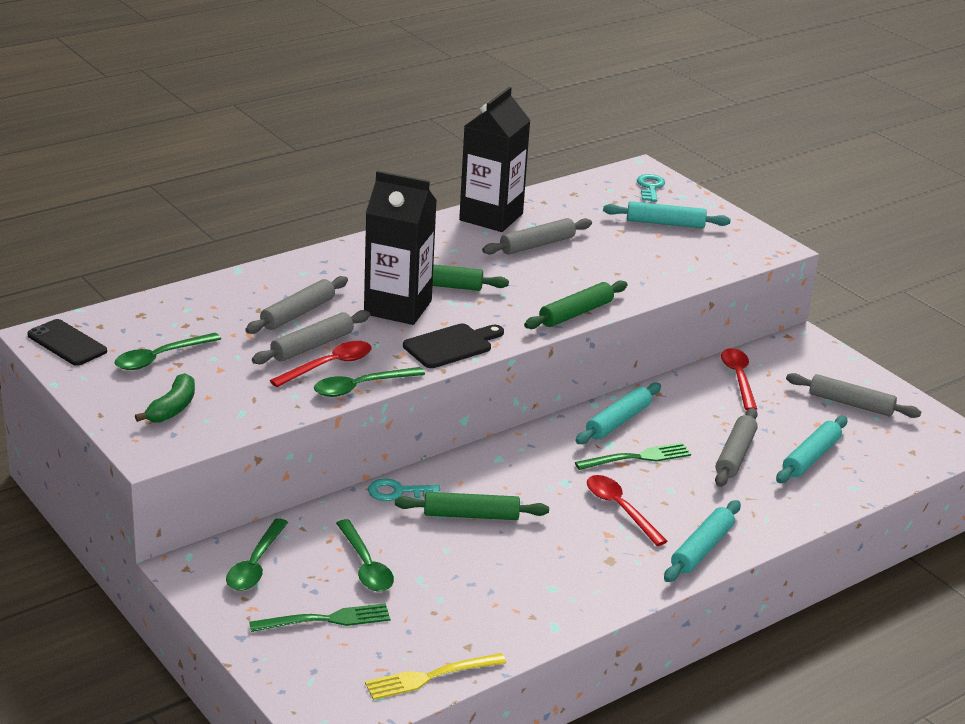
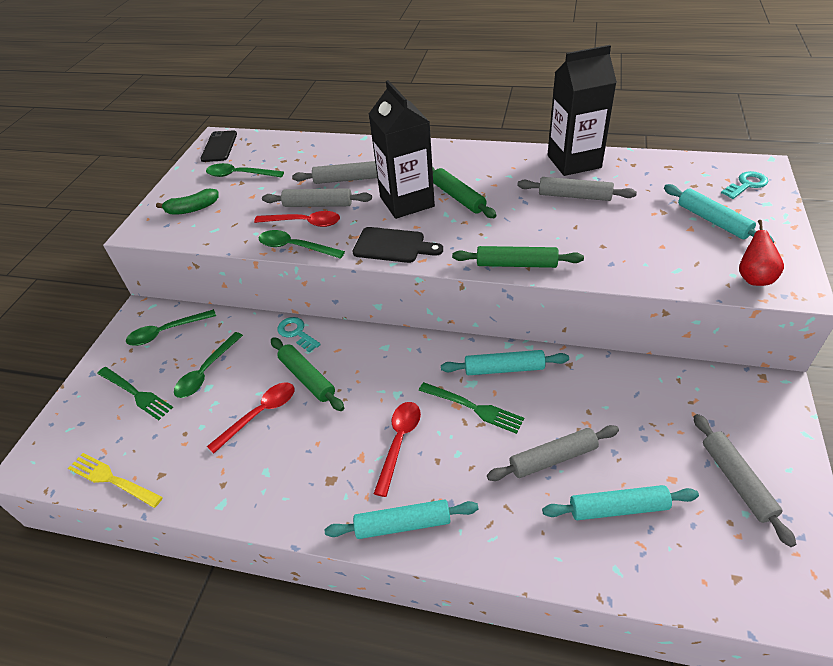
camera: 55 degrees right, 15 degrees up
(738, 378) = (657, 390): red spoon -> red spoon (260, 414)
(744, 251) = (753, 278): none -> red pear

